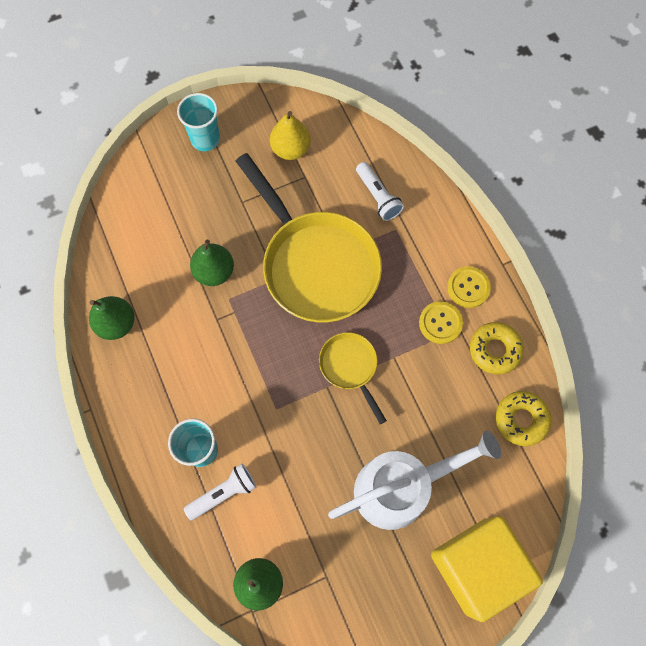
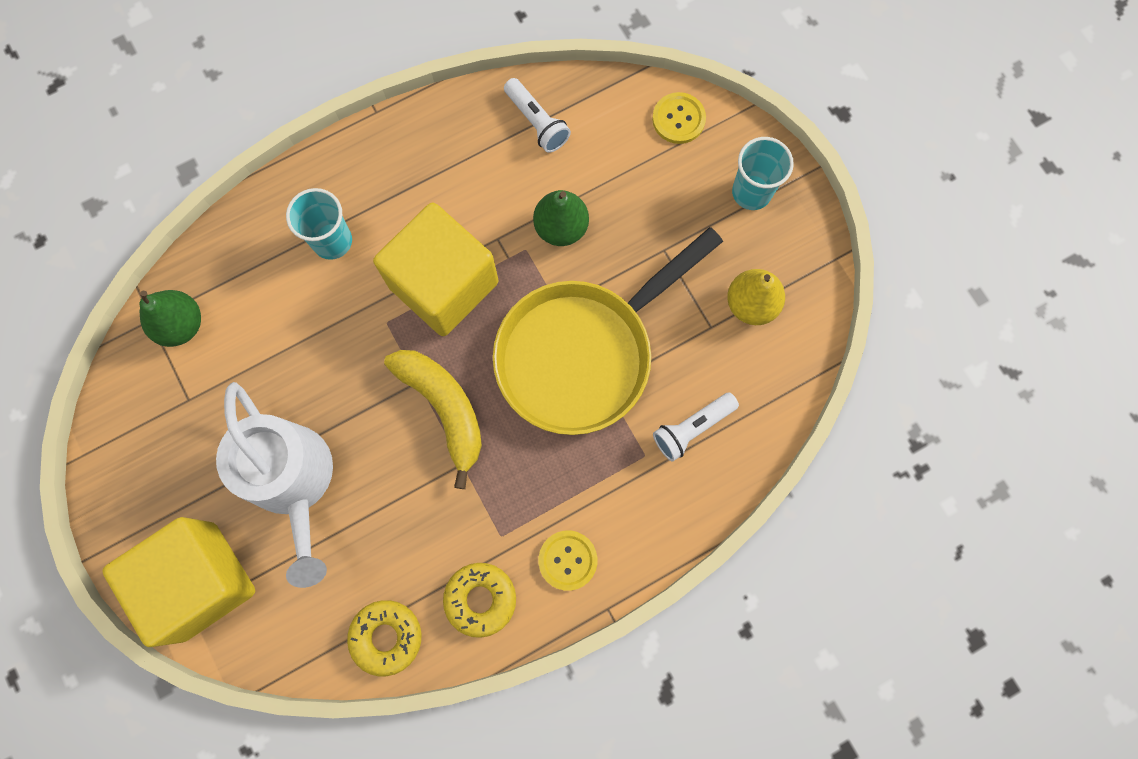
camera: 85 degrees right, 5 degrees up
(117, 323) = (483, 124): green pear -> none
(223, 493) = (282, 273): white flashlight -> white flashlight (536, 122)
(250, 362) = (443, 284): none -> yellow cube
(350, 367) = (444, 409): yellow pan -> yellow banana
(440, 323) = (513, 523): yellow button -> yellow button (678, 119)

